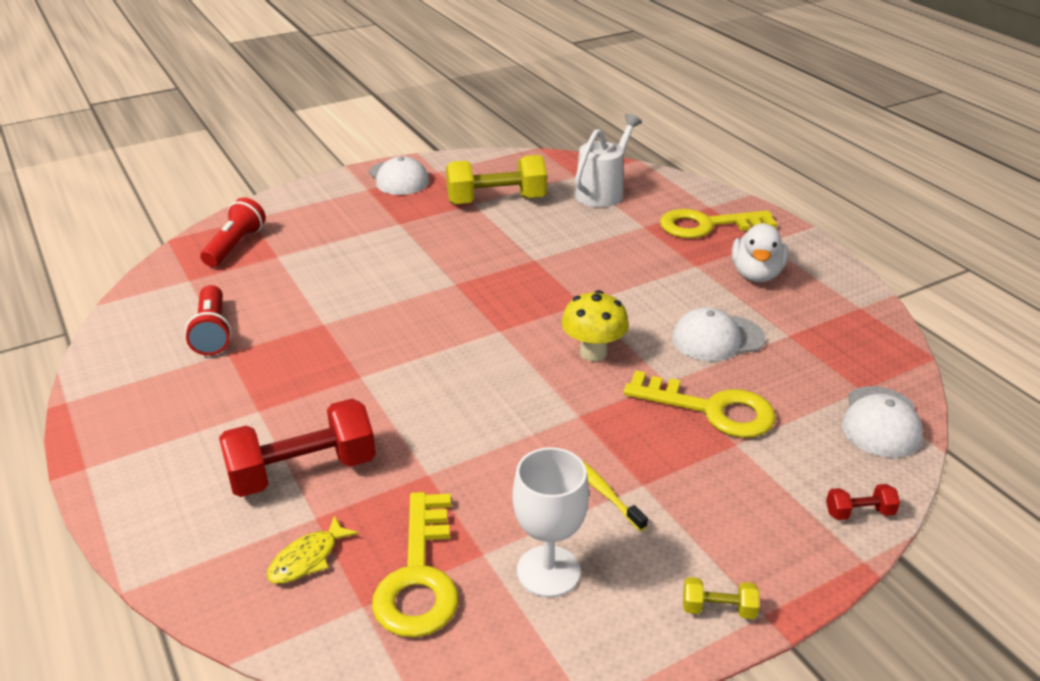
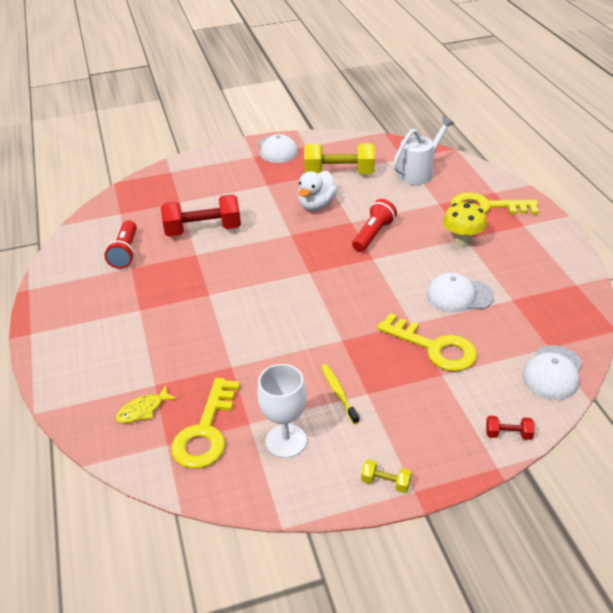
camera: 15 degrees right, 5 degrees up
(235, 246) = (155, 191): red flashlight -> red flashlight (373, 234)
(303, 471) = (155, 353): red dumbbell -> red dumbbell (203, 230)
(593, 353) = (367, 296): yellow mushroom -> yellow mushroom (462, 241)
(756, 274) = (507, 250): white duck -> white duck (316, 205)

